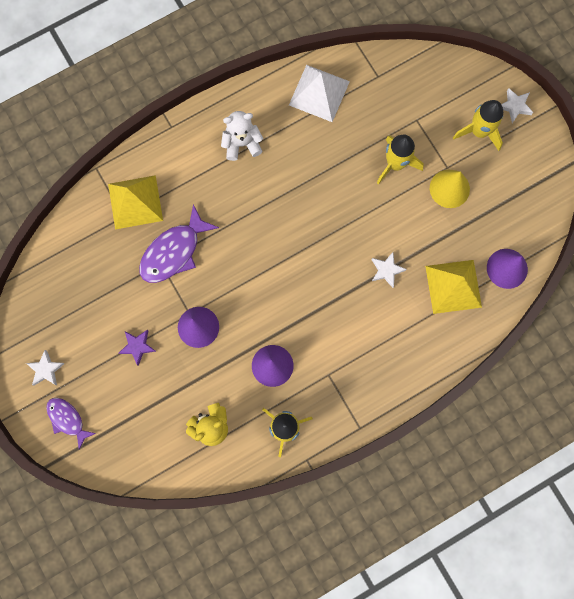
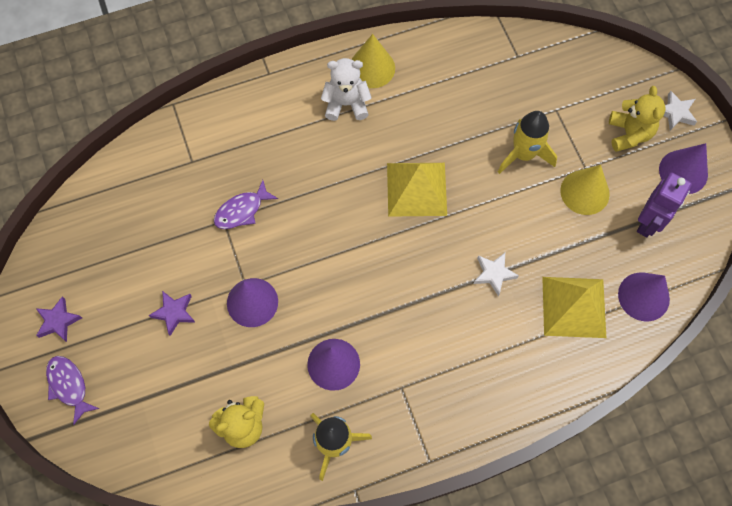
camera: 10 degrees right, 10 degrees down
(46, 369) = (58, 321): white star -> purple star
(135, 202) = (209, 148): yellow pyramid -> yellow pyramid (416, 189)
(174, 252) = (242, 211): purple fish -> purple fish, size x0.62
(257, 107) = (372, 68): none -> yellow cone
(319, 93) = (446, 63): white pyramid -> none
(479, 131) = (629, 134): yellow rocket -> yellow teddy bear
(503, 206) = (648, 223): none -> purple robot
(526, 157) = (683, 172): none -> purple cone

